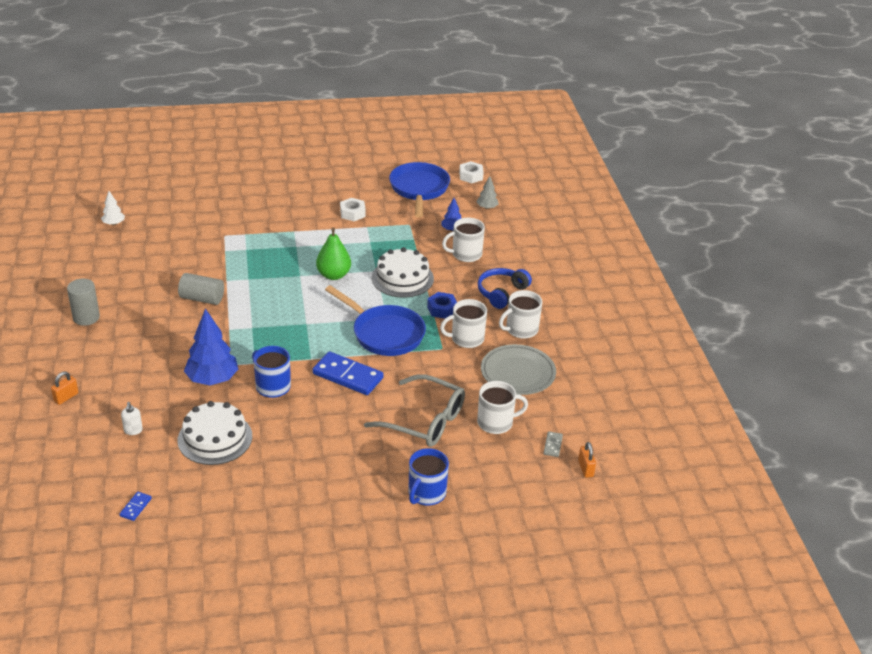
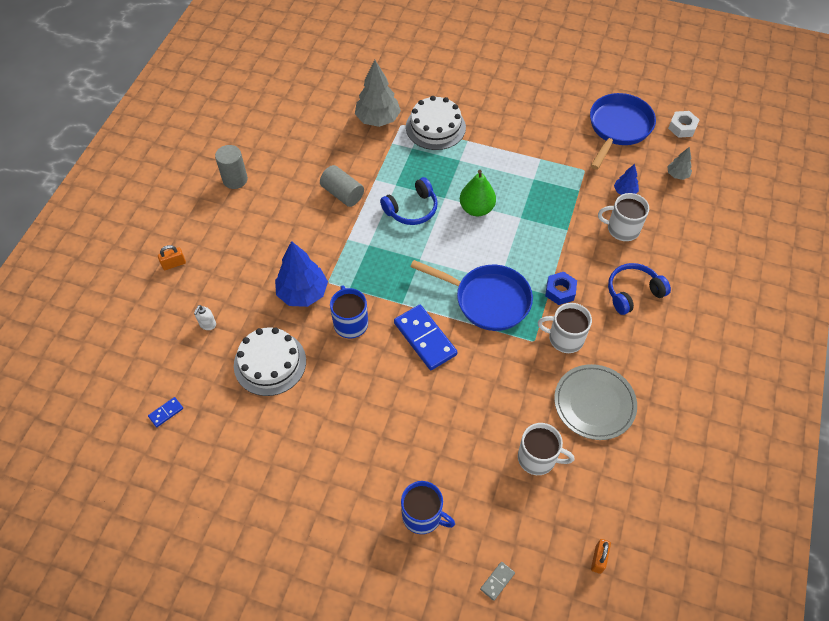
camera: 30 degrees right, 20 degrees up
(114, 223) = (312, 78): white tree -> none
(199, 237) = (378, 119): none -> grey tree
(275, 291) = (412, 209): none -> blue headphones
(352, 213) = (535, 137): white nut -> none
(384, 333) = (487, 300): blue pan -> blue pan turned 45 degrees counterclockwise
(402, 278) = (541, 237): white cake -> white cake (435, 127)
(424, 421) = (468, 425): grey glasses -> none
(426, 493) = (423, 516): blue mug -> blue mug turned 120 degrees counterclockwise
(521, 329) = (628, 348): white mug -> none
(552, 445) = (580, 513): grey domino -> grey domino (497, 581)

